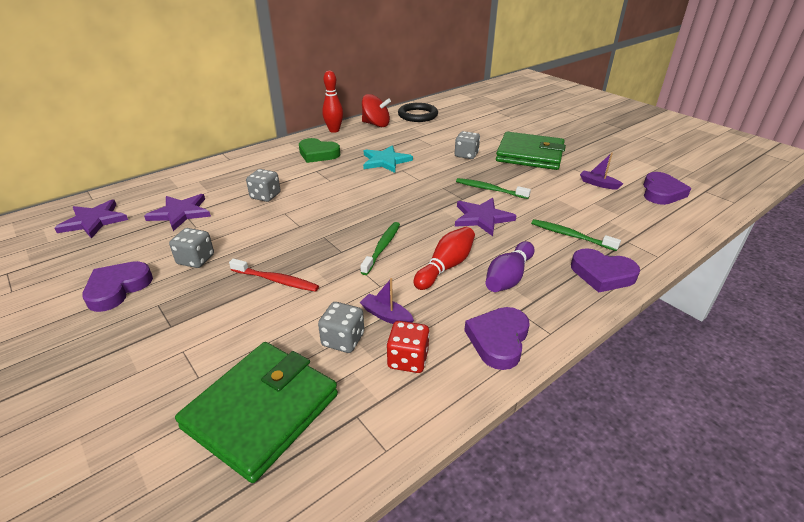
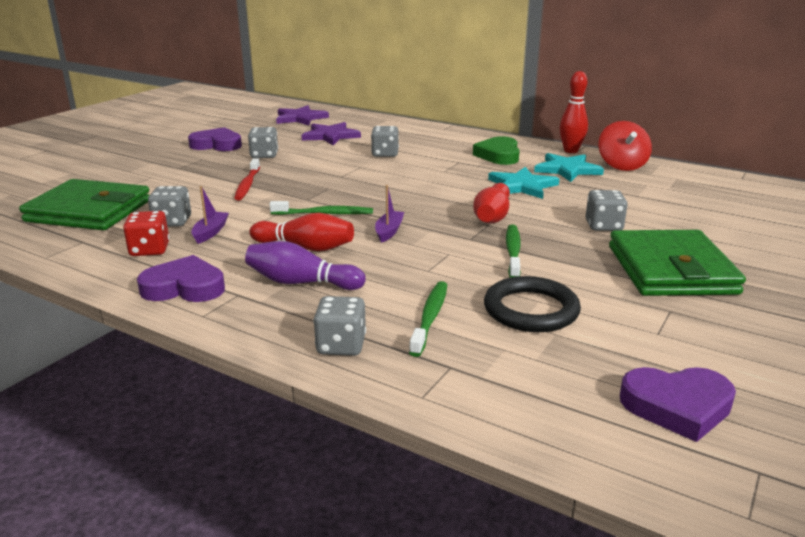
camera: 70 degrees right, 10 degrees down
(368, 140) = (567, 170): none -> turquoise star
(417, 115) = (694, 182): black ring -> black ring (531, 310)
(431, 183) = (492, 216): none -> red bowling pin
(482, 218) = (429, 255): purple star -> none
(598, 184) = (633, 335): purple boat -> purple boat (389, 231)
(602, 274) = (341, 345): purple heart -> grey dice

